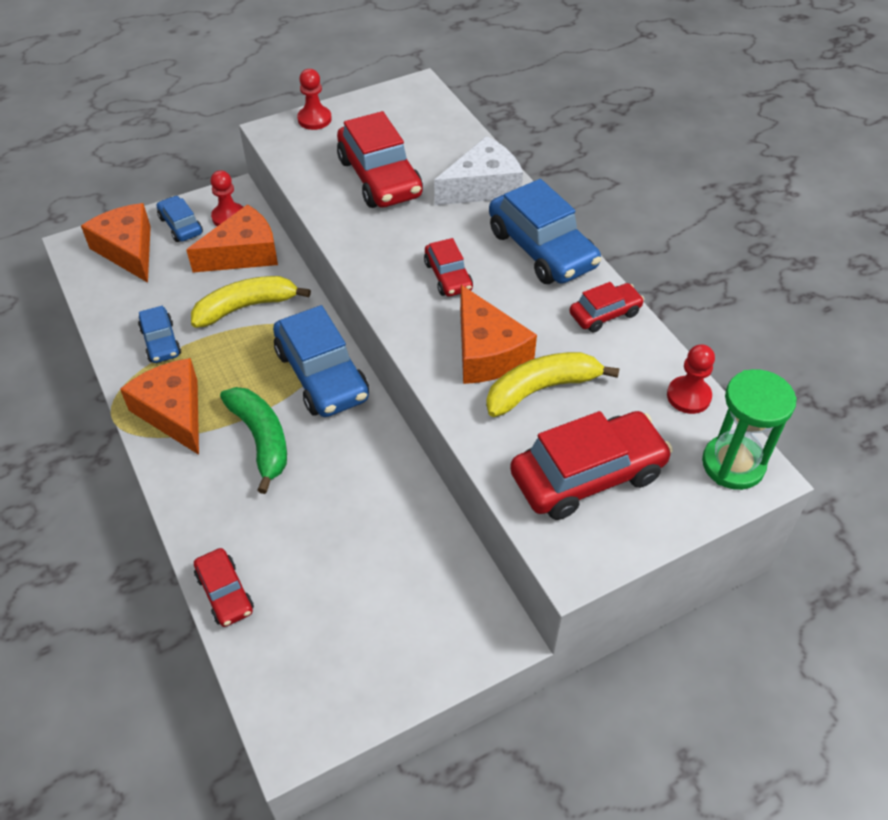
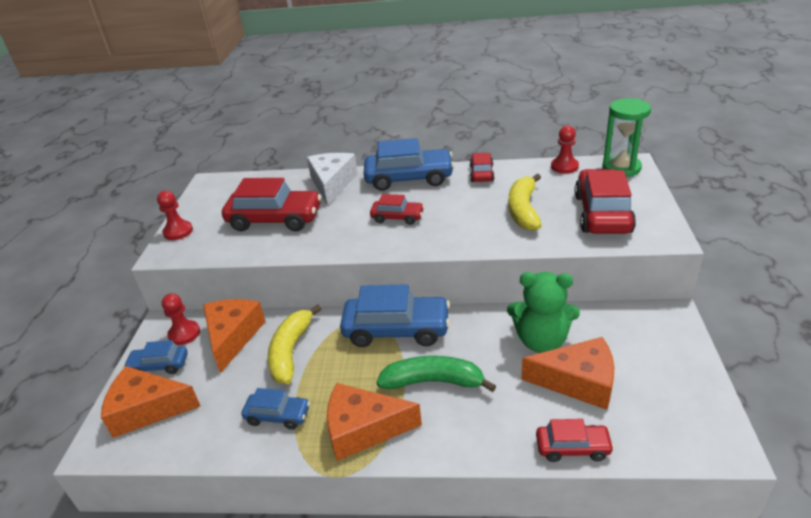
camera: 55 degrees left, 15 degrees down
(374, 512) = (541, 341): none -> green teddy bear
(487, 352) = (477, 221): orange cheese -> orange cheese (578, 381)

